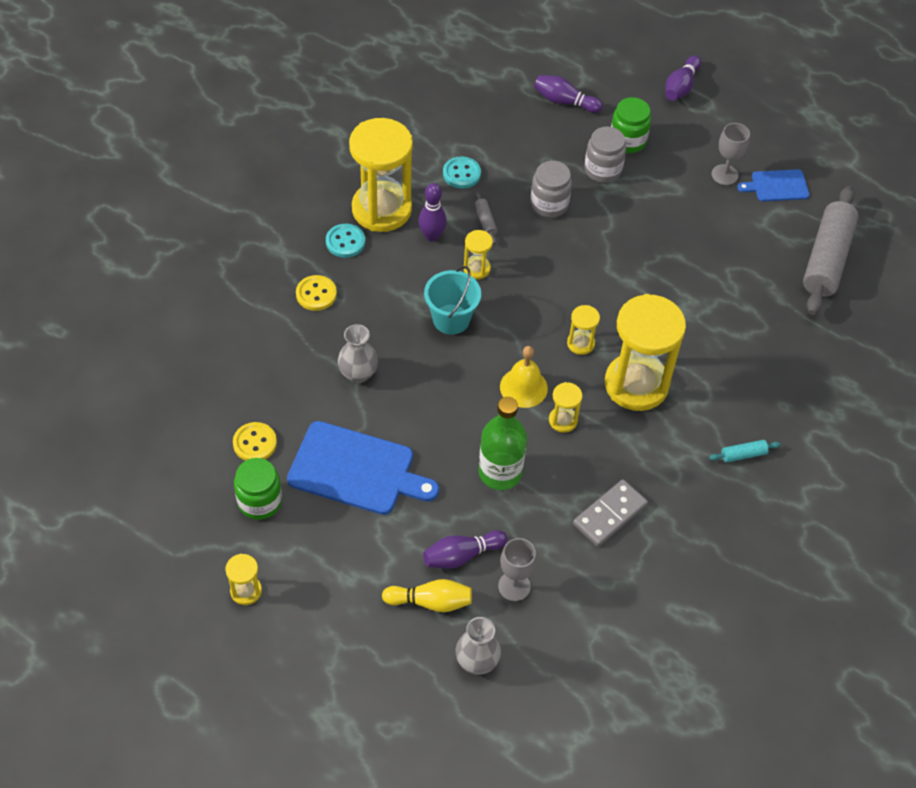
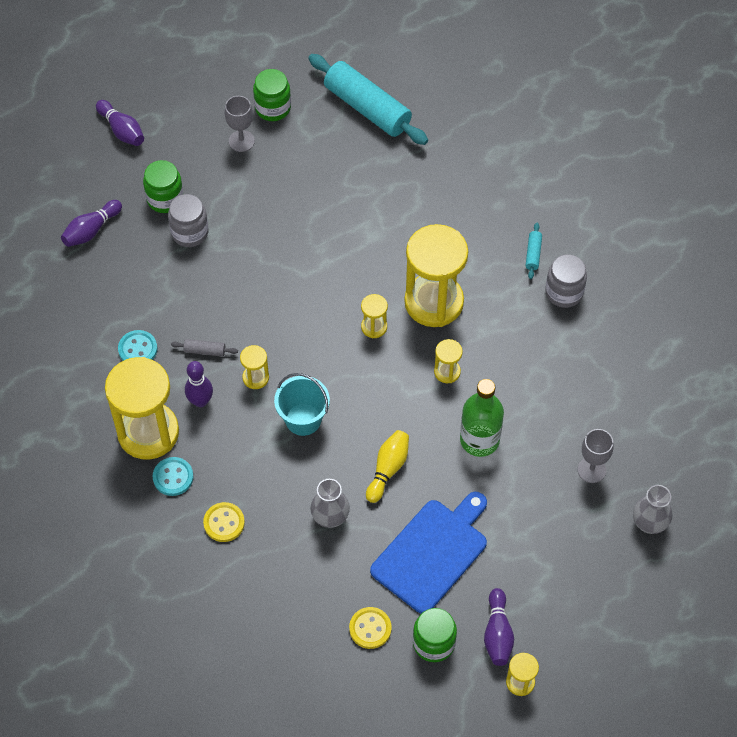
camera: 65 degrees left, 5 degrees up
(430, 602) = (583, 538): yellow bowling pin -> yellow bowling pin (388, 469)
(462, 555) = (548, 499): purple bowling pin -> purple bowling pin (497, 633)
(523, 387) = (401, 389): yellow bell -> none
(549, 204) = (209, 291): grey jar -> grey jar (564, 292)
(610, 515) = (552, 373): grey domino -> none
(777, 186) = (273, 108): blue cutting board -> green jar
(827, 259) = (367, 108): grey rolling pin -> turquoise rolling pin

